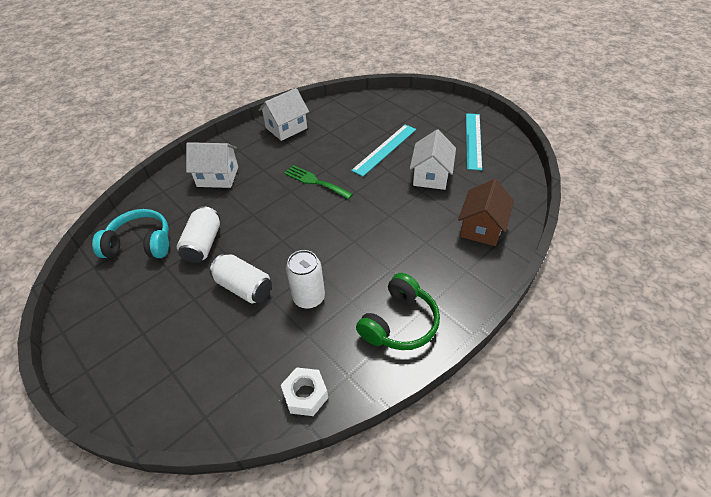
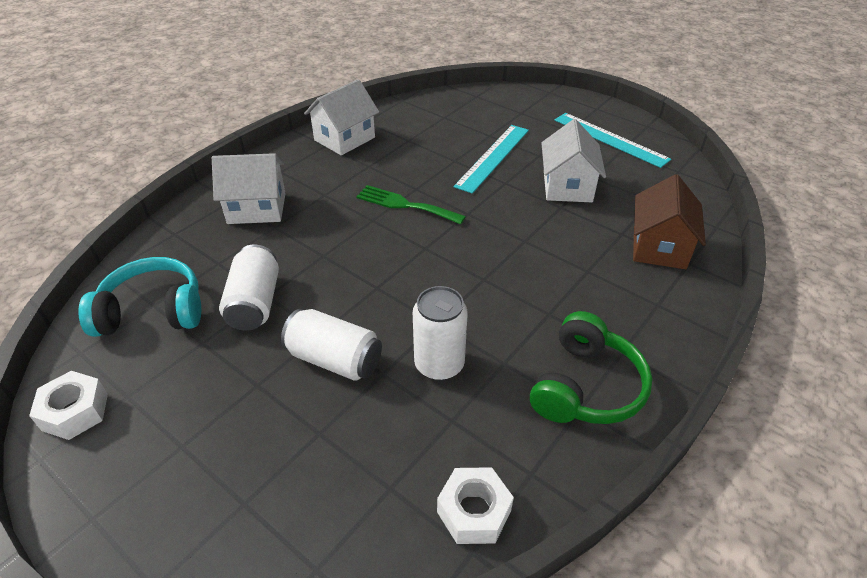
camera: 10 degrees left, 5 degrees down
(85, 305) = (75, 412): none -> white nut
(473, 140) = (610, 139): turquoise ruler -> turquoise ruler turned 45 degrees counterclockwise

